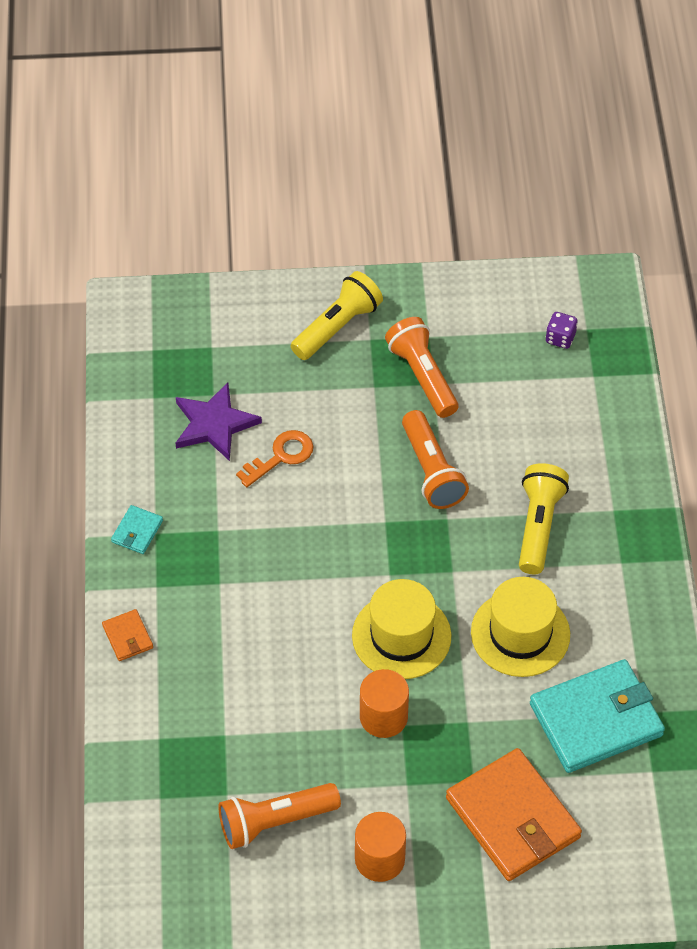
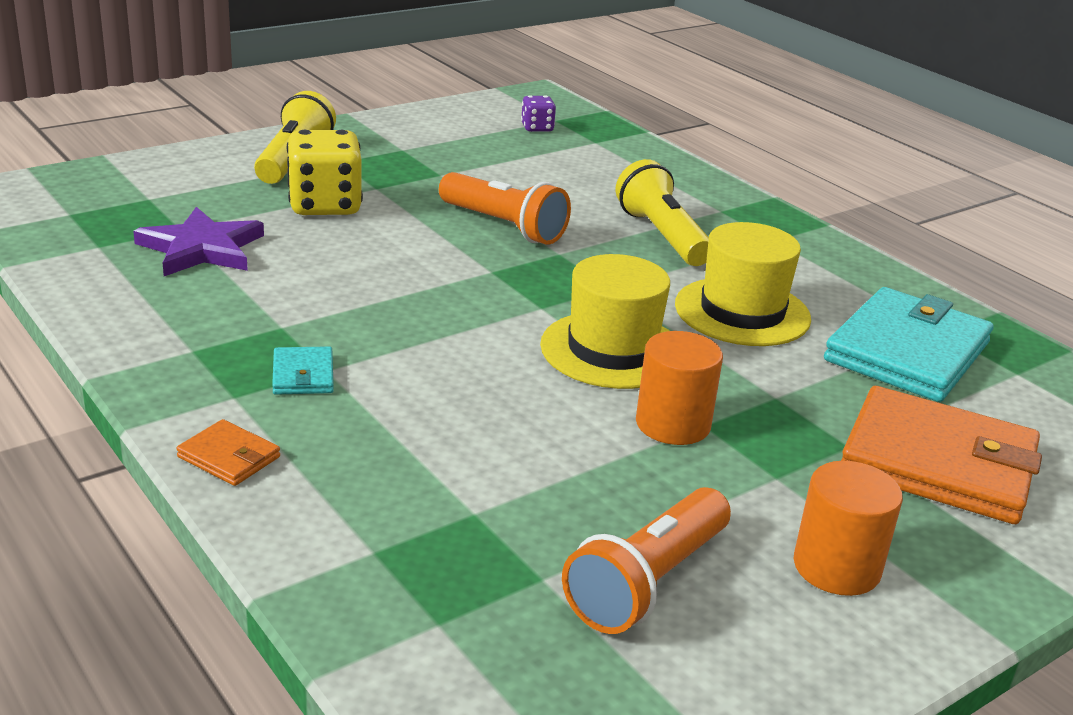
camera: 35 degrees left, 25 degrees down
(137, 531) = (162, 355): turquoise wallet -> turquoise wallet (303, 375)
(281, 456) = (312, 253): orange key -> none
(323, 398) = (325, 205): none -> yellow dice
(422, 376) = (423, 172): orange flashlight -> none

